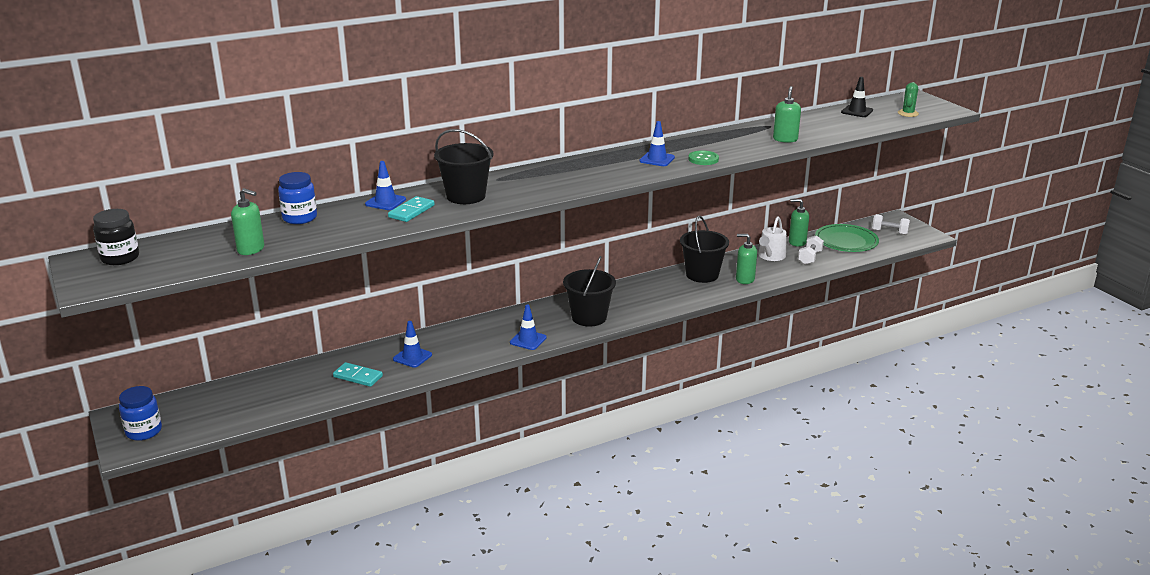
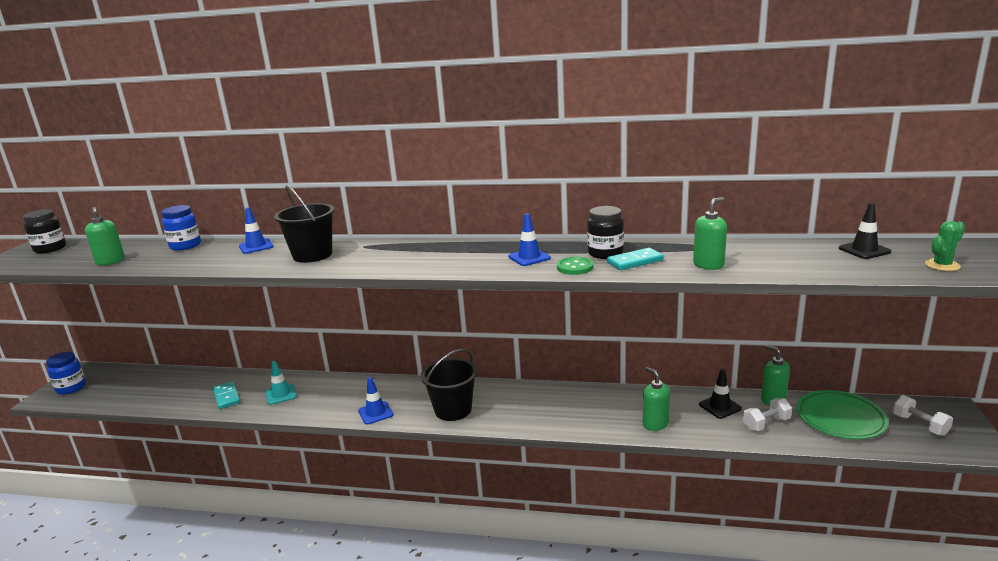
camera: 40 degrees right, 5 degrees down
(411, 211) = (252, 258): turquoise domino -> turquoise domino (635, 261)
(412, 357) = (281, 394): blue traffic cone -> turquoise traffic cone
(702, 275) = (616, 403): black bucket -> none
(705, 145) = (605, 253): none -> black jar
(771, 256) = (720, 406): white watering can -> black traffic cone

